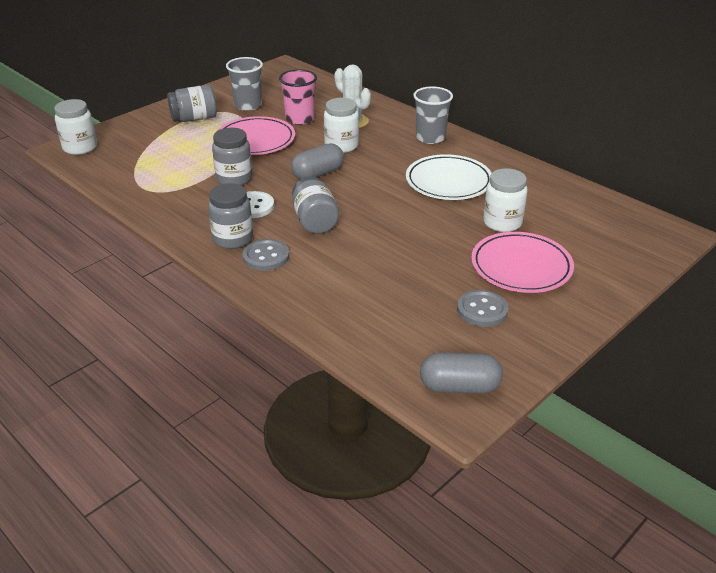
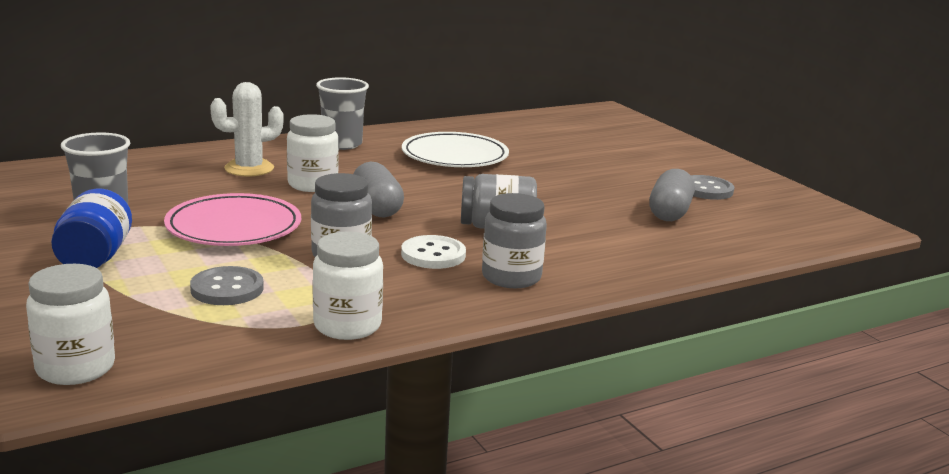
camera: 75 degrees left, 15 degrees down
(194, 119) = (95, 257): grey jar -> blue jar
(266, 256) = (566, 264): grey button -> grey button (227, 289)
(300, 119) = (200, 193): pink cup -> none
(459, 387) = (824, 219): grey capsule -> grey capsule (669, 212)
(502, 222) = (555, 154): white jar -> white jar (347, 326)
(521, 267) = (638, 163): pink plate -> none

